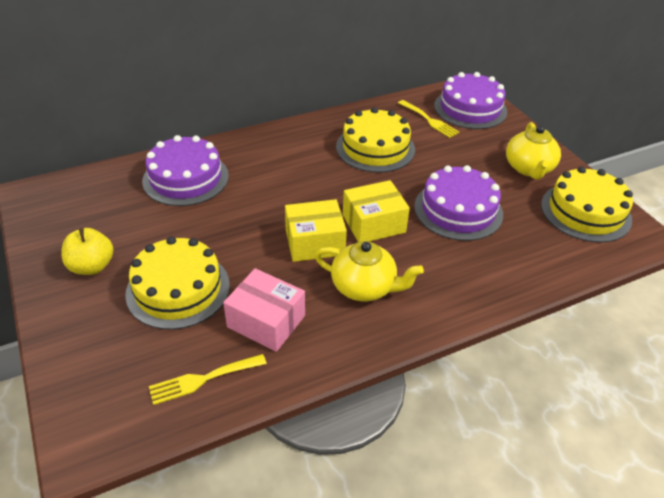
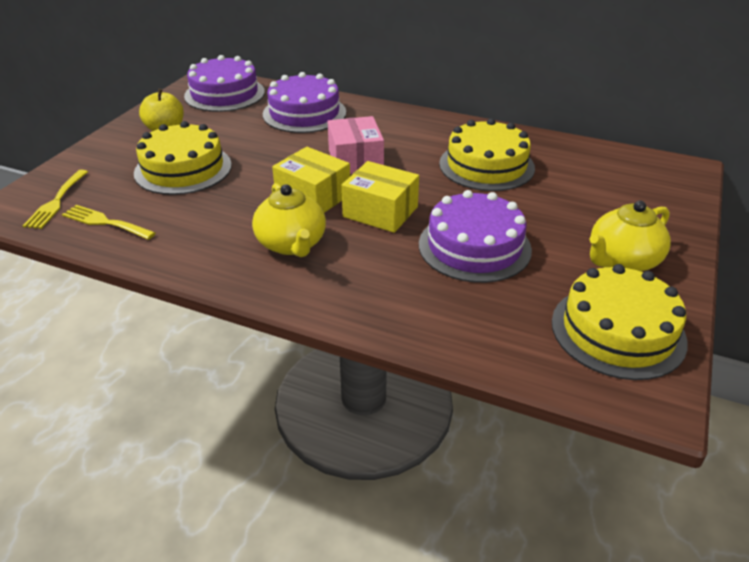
camera: 50 degrees right, 5 degrees down
(266, 321) = (193, 219): pink box -> pink box (355, 160)
(429, 120) = (584, 172): yellow fork -> yellow fork (56, 202)
(470, 108) = (652, 184): purple cake -> purple cake (224, 94)

